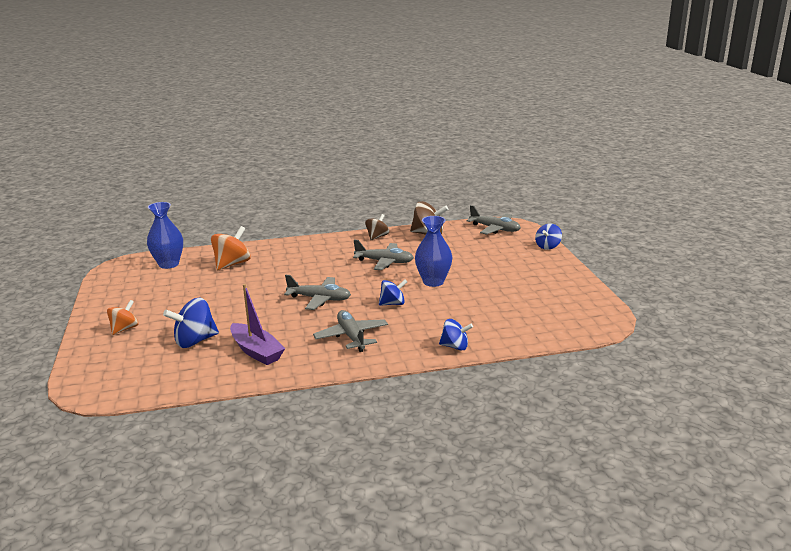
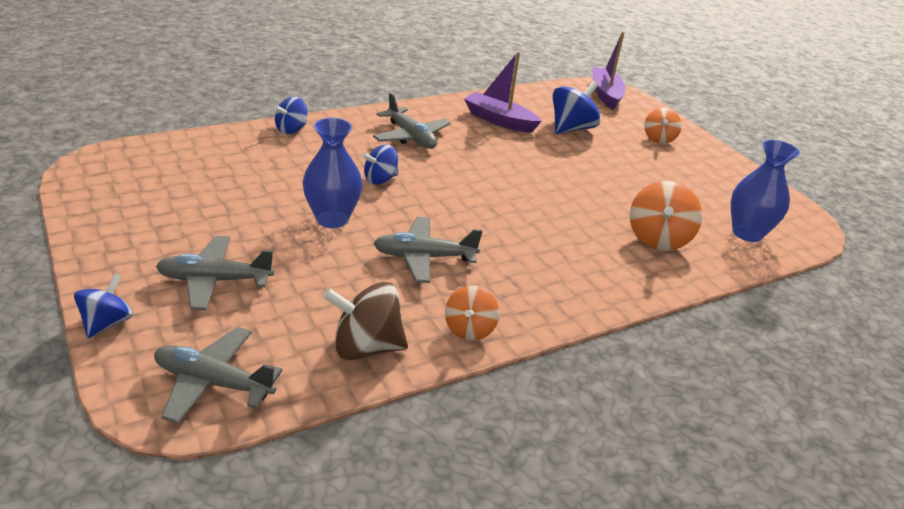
camera: 160 degrees right, 10 degrees up
(103, 382) = (606, 94): none -> purple boat
(319, 299) = (480, 182): grey plane -> grey plane (214, 280)
(377, 237) = (469, 329): brown spinning top -> orange spinning top
(455, 346) = (291, 129): blue spinning top -> blue spinning top turned 45 degrees counterclockwise

